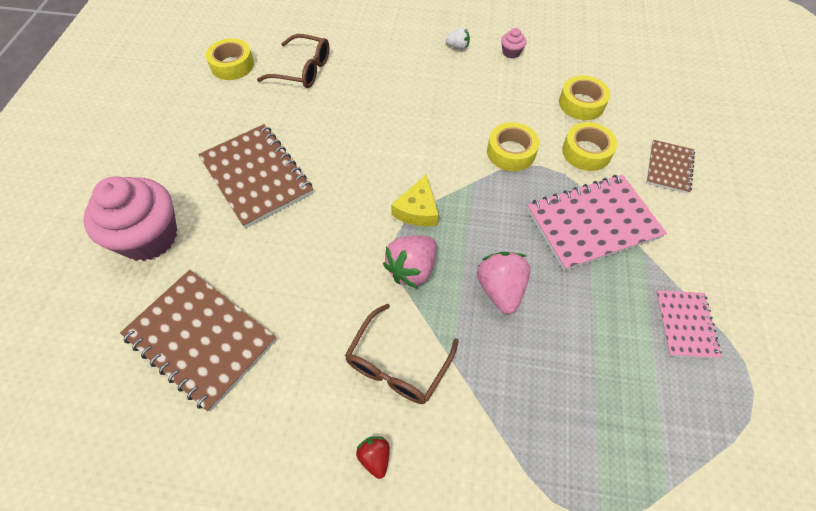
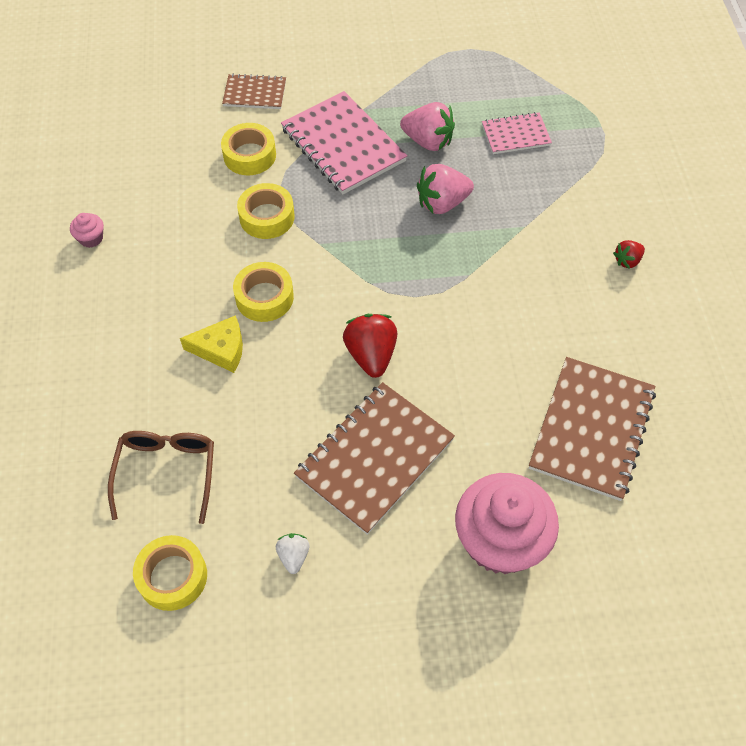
camera: 105 degrees left, 0 degrees up
(346, 193) = (371, 355): none -> red strawberry
(397, 364) = (545, 263): brown glasses -> none
(412, 269) = (446, 273): pink strawberry -> pink strawberry (428, 141)
(417, 210) = (372, 284): yellow cheese -> yellow cheese (221, 349)
(458, 47) = (87, 296): white strawberry -> white strawberry (293, 556)
(581, 103) = (174, 164): yellow tape -> yellow tape (264, 297)
(685, 324) = (428, 83): pink notebook -> pink notebook (515, 135)

